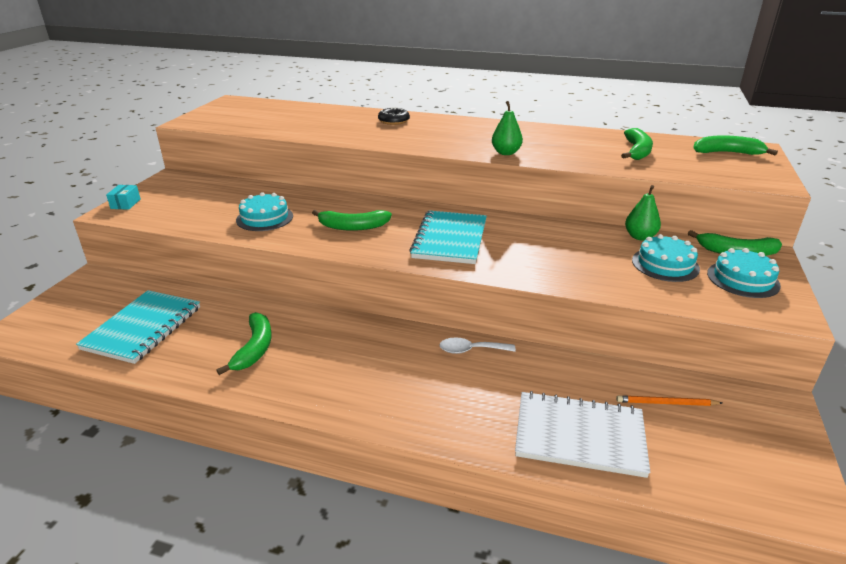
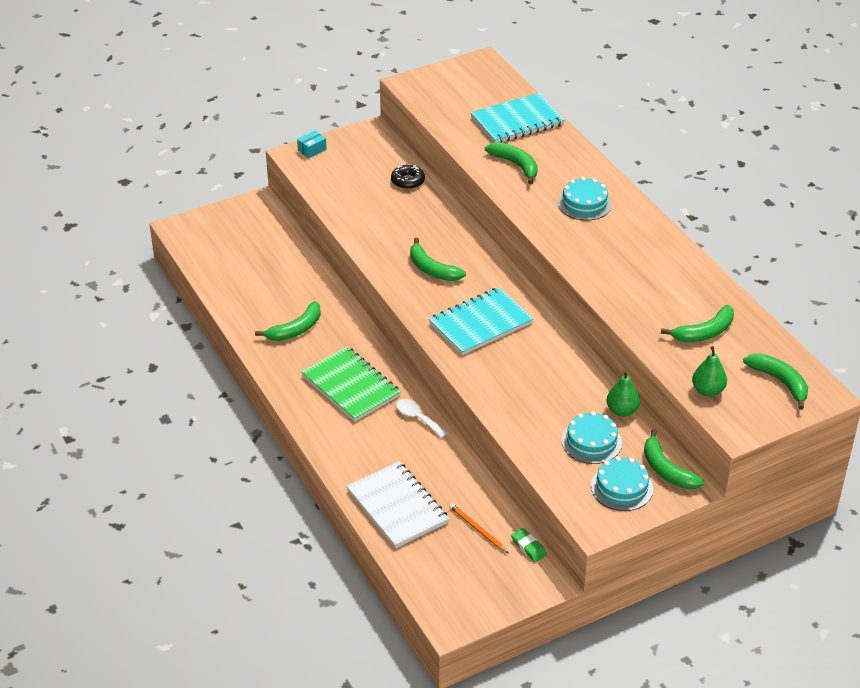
camera: 45 degrees right, 10 degrees up
(143, 328) = (251, 271): turquoise notebook -> turquoise notebook (517, 121)
(264, 218) = (385, 223): turquoise cake -> turquoise cake (584, 203)
(347, 130) = (515, 165): none -> green banana
(375, 362) = (351, 386): none -> green notebook
(393, 121) = (572, 172): black donut -> black donut (407, 181)
(506, 153) = (592, 269): green pear -> green pear (708, 390)
(720, 387) = (528, 547): none -> green eraser

